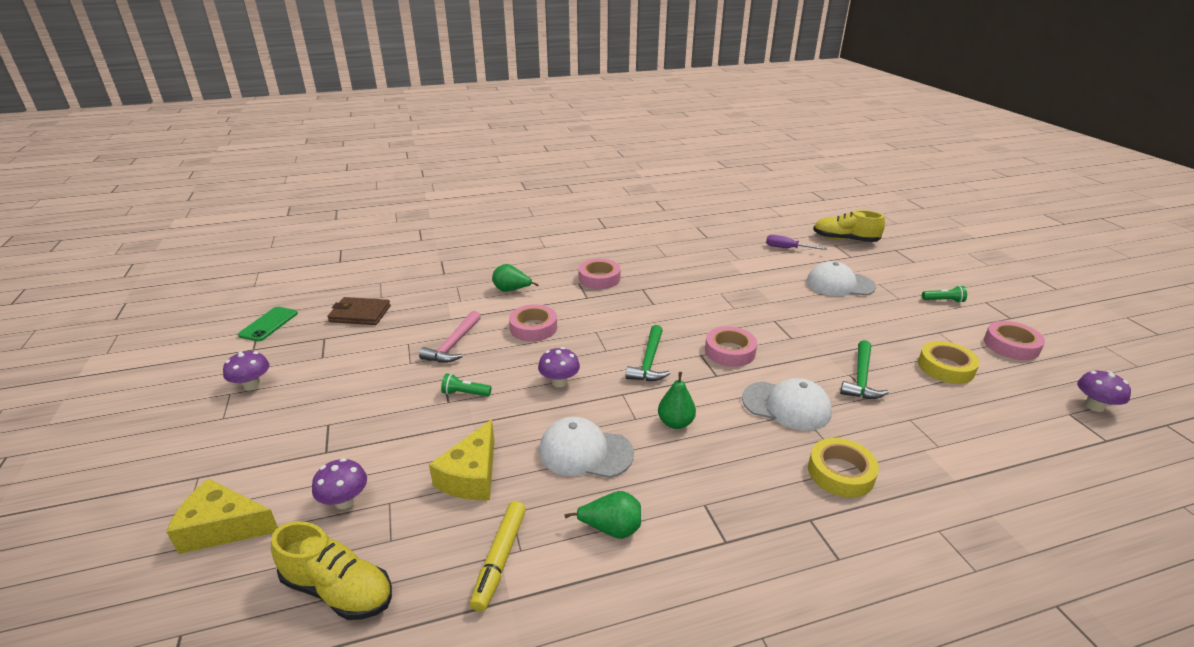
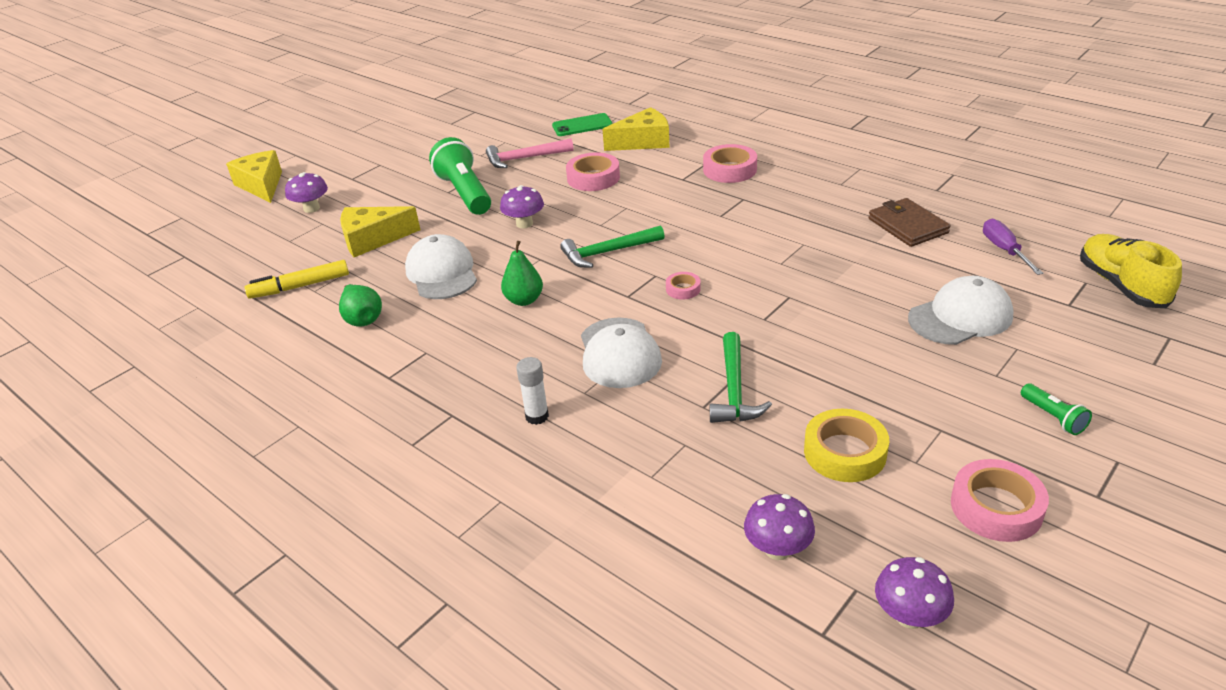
camera: 60 degrees right, 5 degrees up
(252, 385) = (395, 120): purple mushroom -> purple mushroom (777, 549)
(268, 324) = (468, 86): green phone -> green phone (582, 125)
(338, 590) = (238, 244): yellow shoe -> none
(360, 314) = (522, 106): brown wallet -> brown wallet (907, 226)
(465, 393) = (465, 193): green flashlight -> green flashlight, size x2.15
(511, 290) = (643, 142): green pear -> yellow cheese
(729, 351) = (683, 289): pink tape -> pink tape, size x0.54
(839, 284) = (960, 317): white cap -> white cap turned 90 degrees clockwise
(840, 473) = (537, 416): yellow tape -> white glue stick
(861, 378) = (734, 389): green hammer -> green hammer turned 75 degrees counterclockwise

